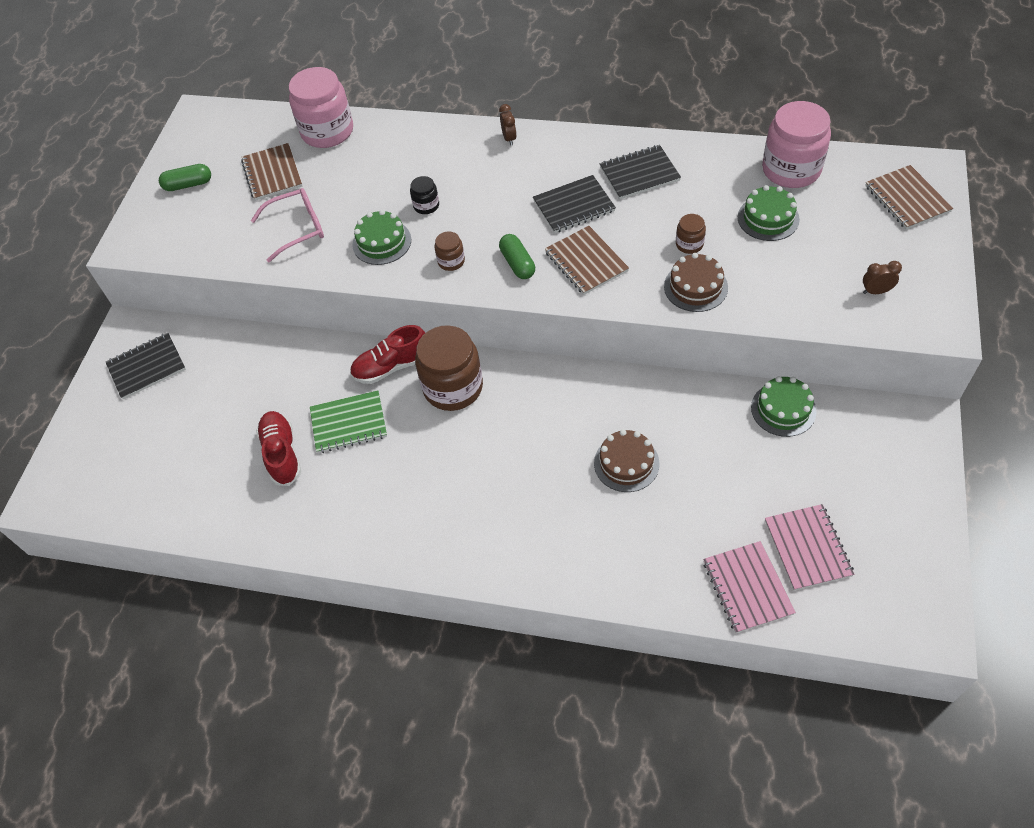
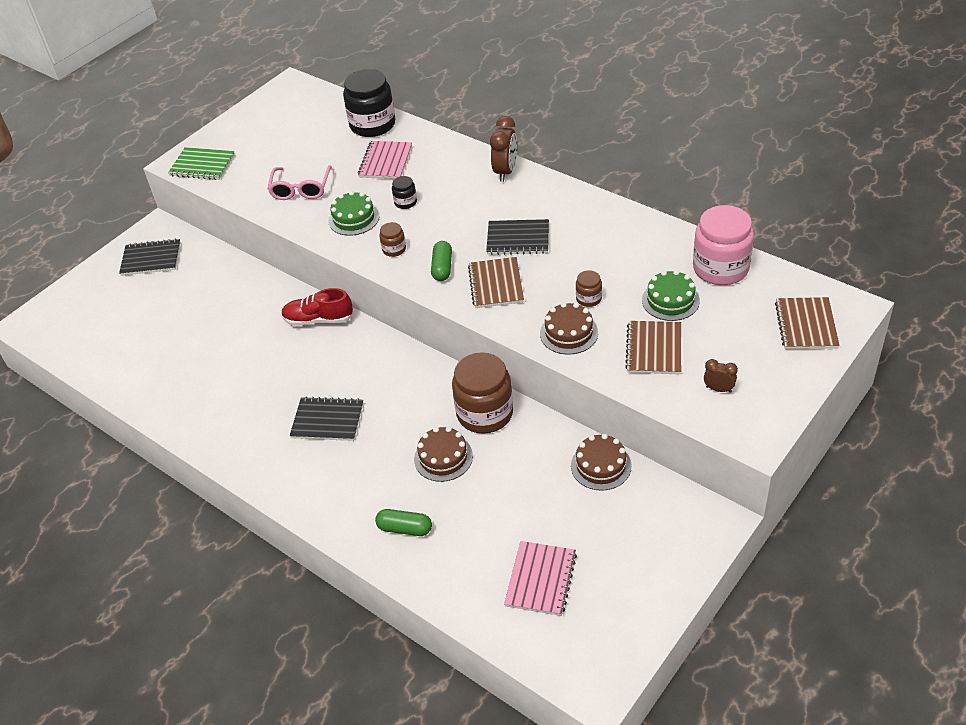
camera: 25 degrees right, 10 degrees down
(188, 185) = (248, 133): green capsule -> green capsule (405, 528)
(272, 173) = (311, 143): brown notebook -> brown notebook (654, 349)
(282, 454) = (199, 353): red shoe -> none
(297, 229) = (301, 189): pink glasses -> pink glasses turned 90 degrees clockwise
(327, 131) = (372, 125): pink jar -> black jar
(349, 423) = (260, 349): green notebook -> green notebook (202, 165)
(453, 387) = (352, 351): brown jar -> brown jar (485, 413)
(509, 138) = (505, 171): brown clock -> brown clock, size x1.77
(639, 174) = (589, 231): black notebook -> black notebook (327, 420)
(747, 588) = (470, 588): pink notebook -> pink notebook (385, 162)
(783, 409) = (601, 466): green cake -> brown cake

